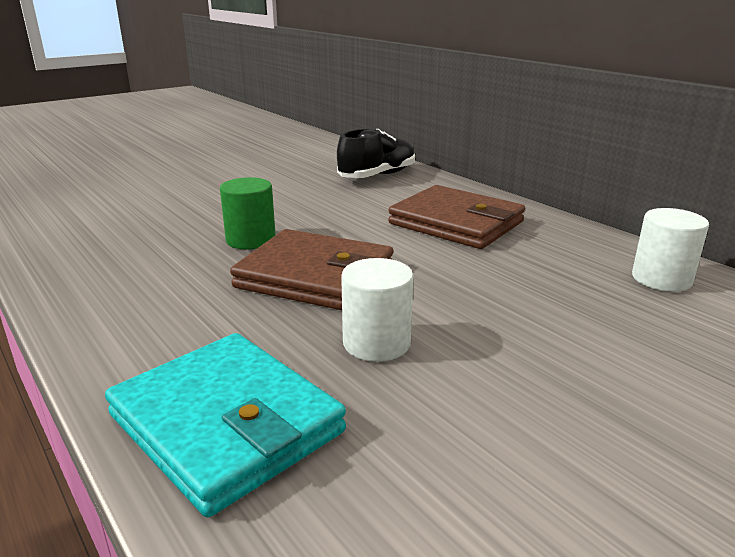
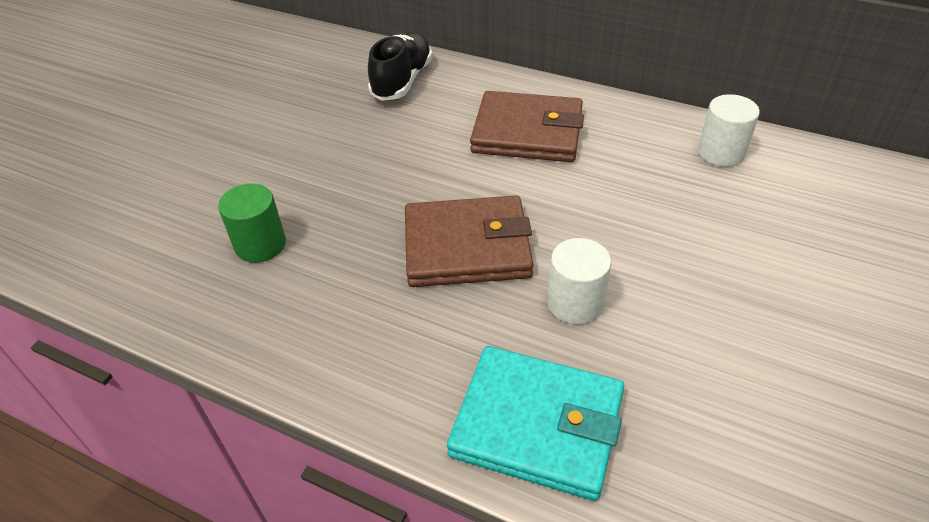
camera: 25 degrees left, 20 degrees up
(251, 240) = (366, 219): green cylinder -> green cylinder (260, 244)

